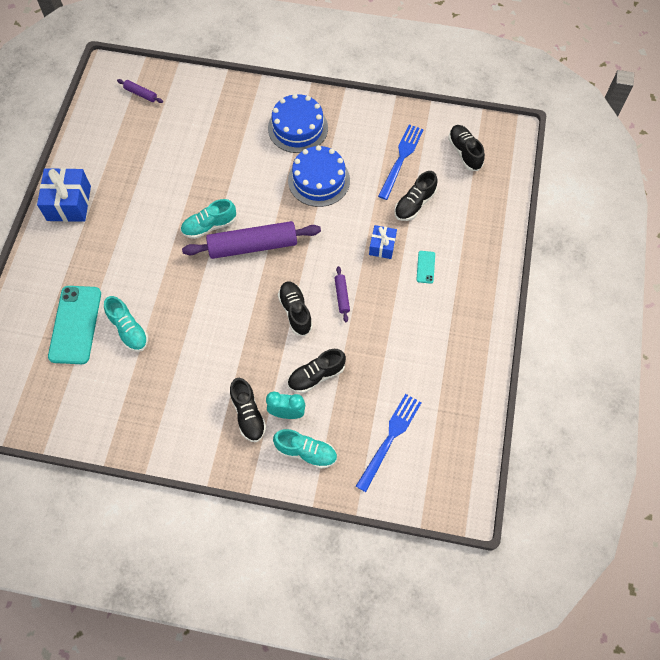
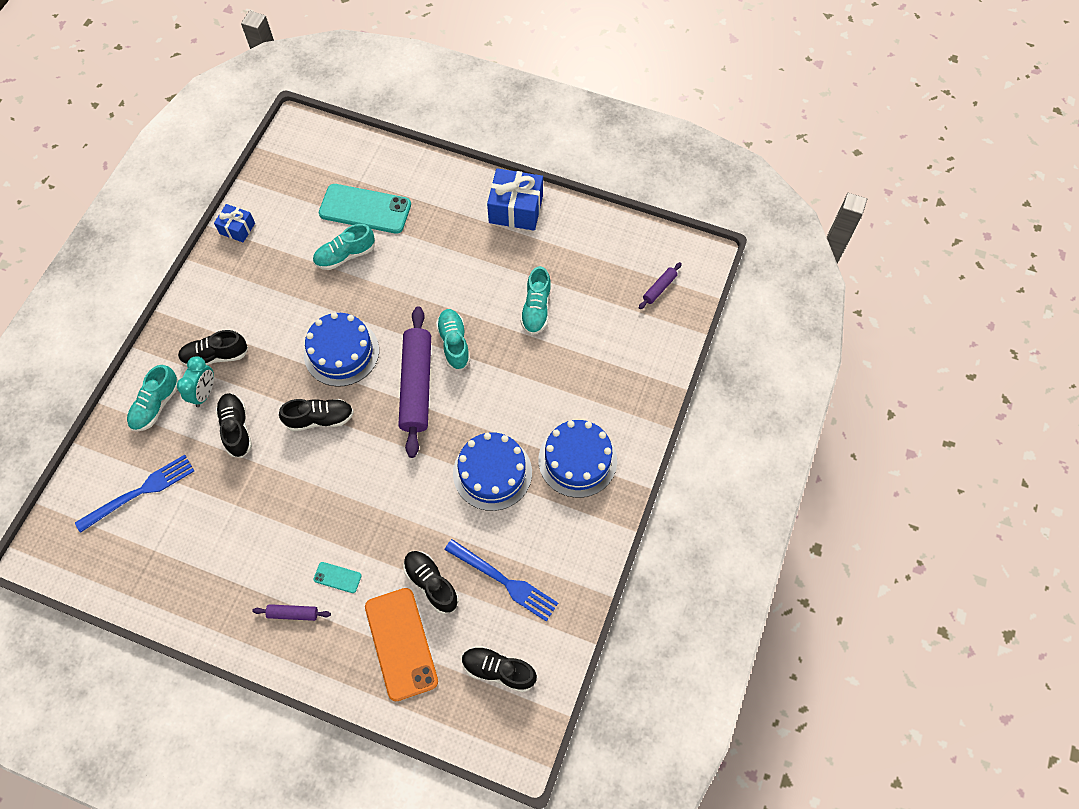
camera: 100 degrees right, 0 degrees up
(169, 173) = (536, 309): none -> turquoise shoe
(229, 310) = (341, 352): none -> blue cake
(342, 296) = (325, 472): purple rolling pin -> purple rolling pin (293, 614)
(382, 246) = (379, 531): blue gift -> blue gift (237, 228)
(390, 438) = (140, 492): blue fork -> blue fork turned 75 degrees counterclockwise
(463, 214) = (401, 643): none -> orange phone
(464, 152) = (498, 670): black shoe -> black shoe turned 150 degrees counterclockwise

